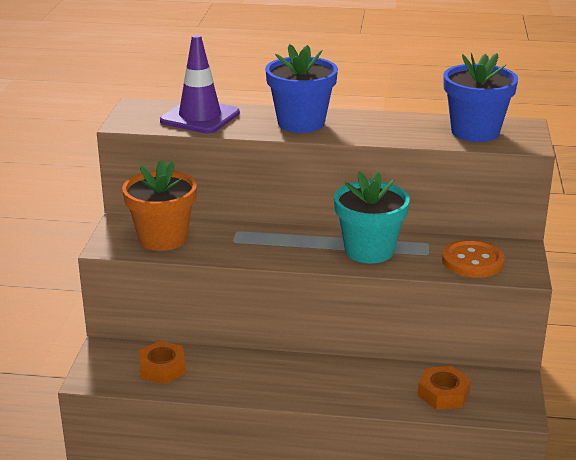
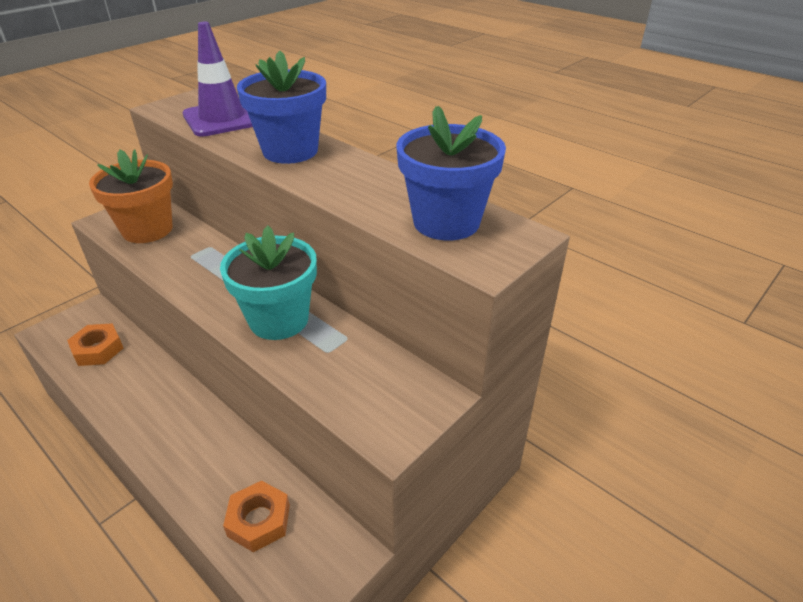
camera: 35 degrees right, 10 degrees up
(472, 261) = (358, 386): orange button -> none

